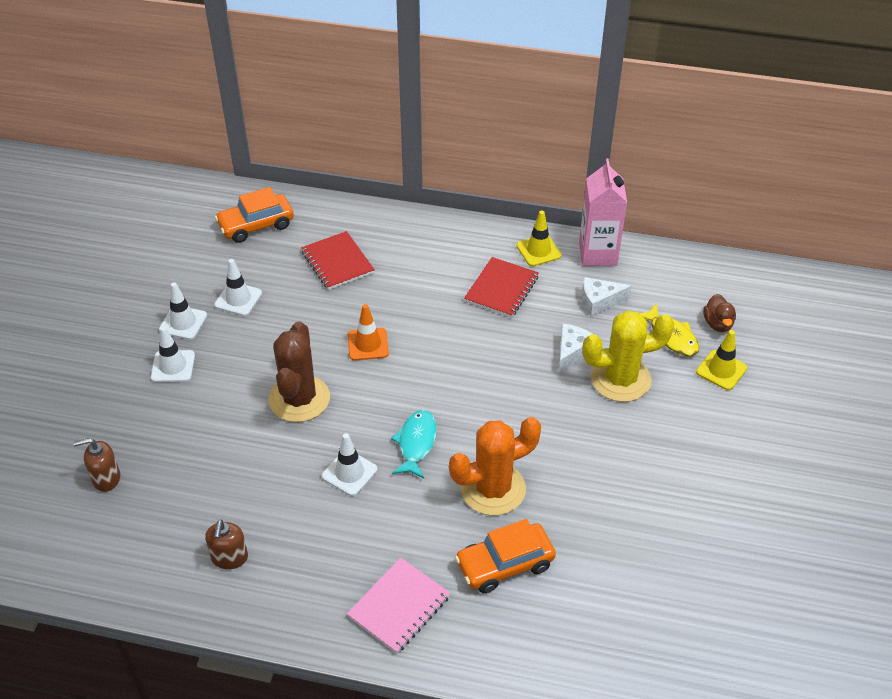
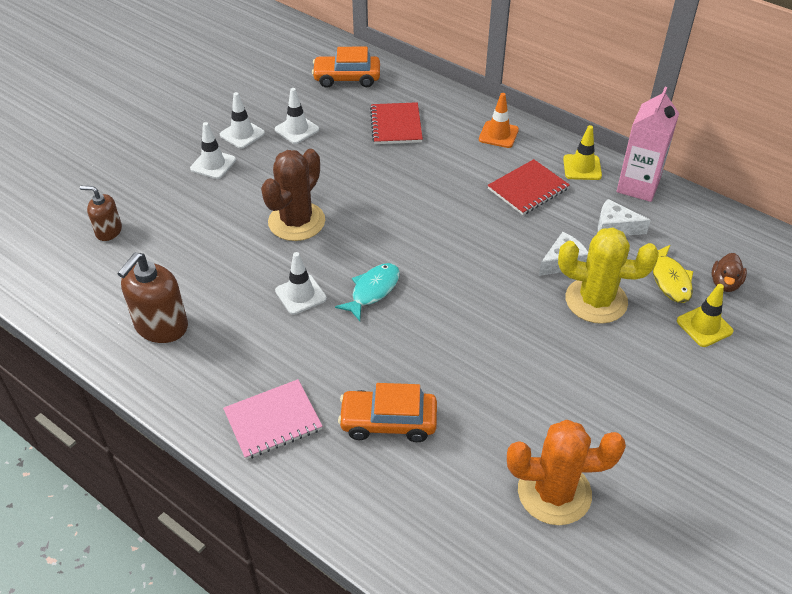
camera: 25 degrees right, 0 degrees up
(229, 557) = (161, 326): brown soap dispenser -> brown soap dispenser, size x1.67
(368, 344) = (381, 197): orange traffic cone -> orange traffic cone (498, 134)
(493, 489) = (417, 353): orange cactus -> orange cactus (554, 492)

